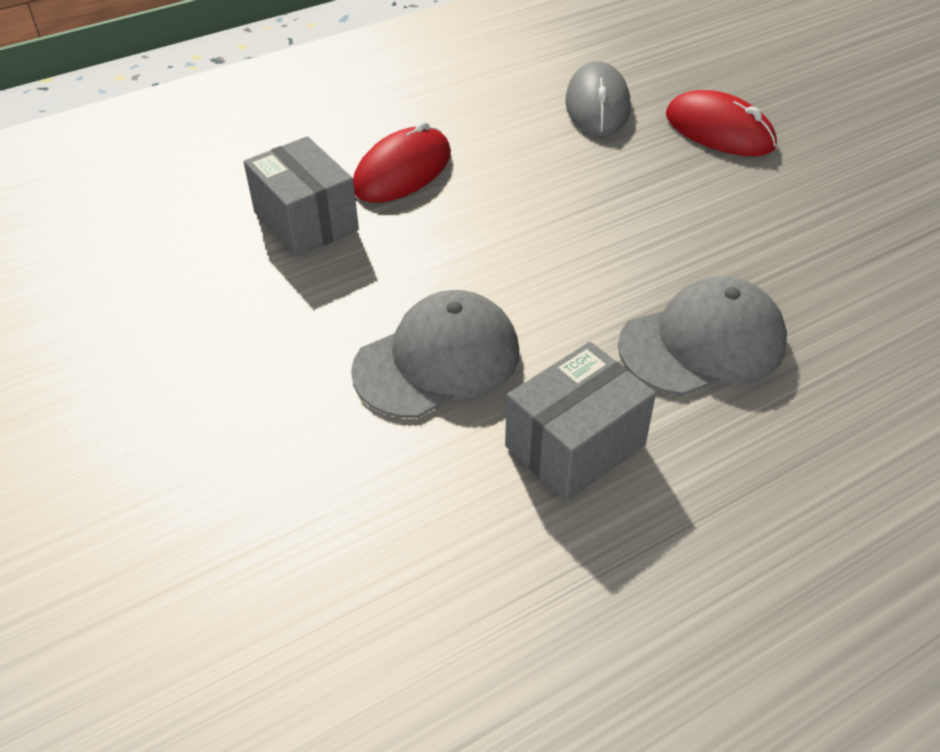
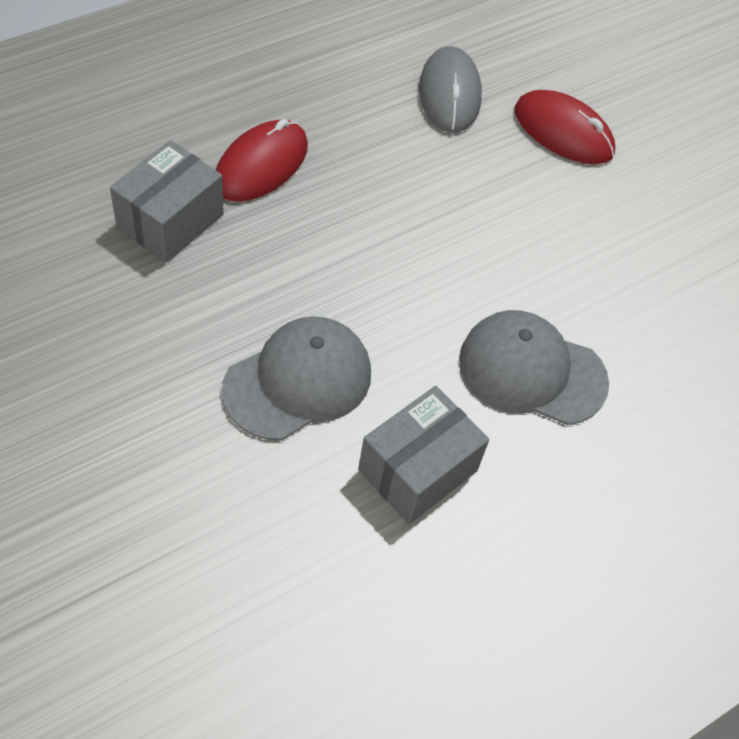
camera: 10 degrees left, 10 degrees up
(306, 221) = (170, 221): grey box -> grey box turned 75 degrees clockwise
(702, 343) = (531, 371): grey cap -> grey cap turned 135 degrees counterclockwise

